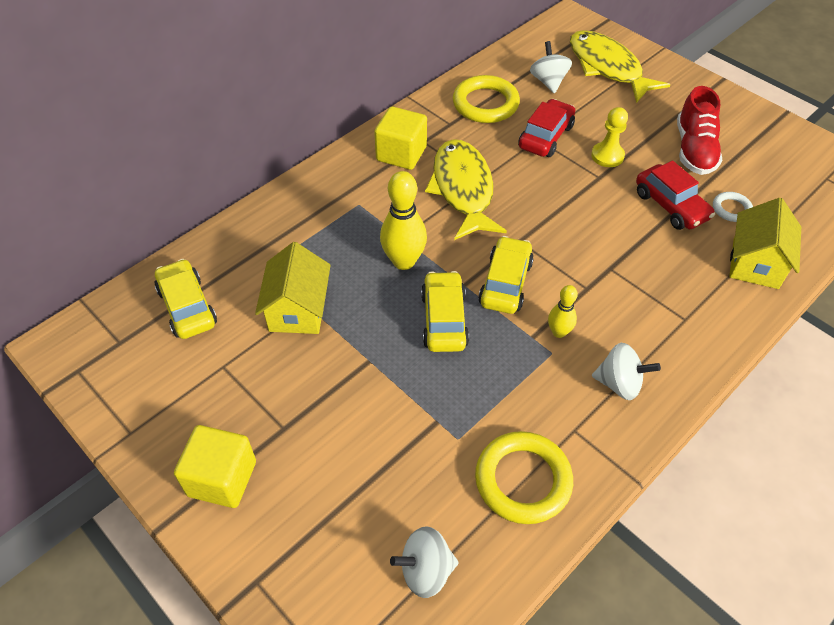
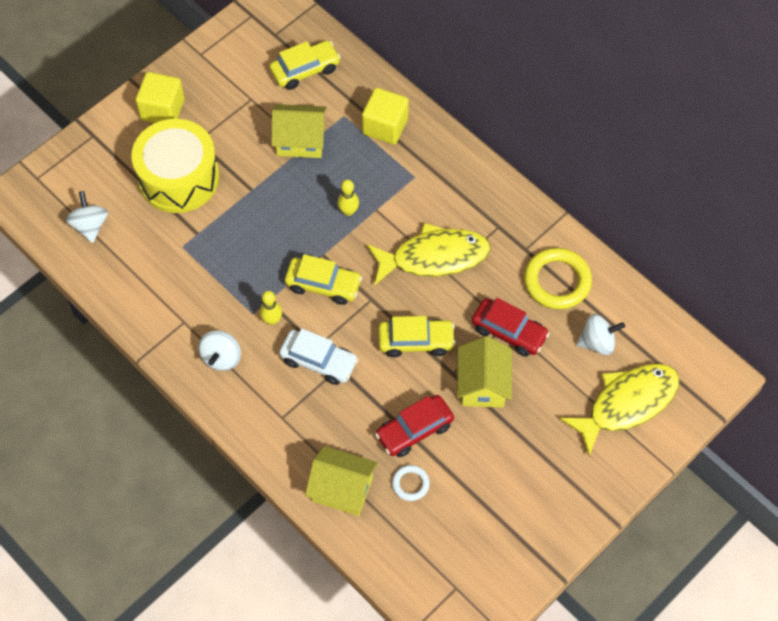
camera: 90 degrees right, 10 degrees up
(345, 449) = (179, 178): none -> yellow drum
(401, 154) = (480, 208): yellow cube -> yellow cube (385, 126)
(404, 261) = (348, 211): yellow bowling pin -> yellow bowling pin, size x0.57
(444, 320) = (287, 239): yellow car -> yellow car (416, 341)
(523, 480) = (147, 285): yellow ring -> none
(606, 286) = (319, 361): none -> white car
(607, 156) = (482, 384): yellow pawn -> yellow house
(694, 150) = (494, 467): red shoe -> none

